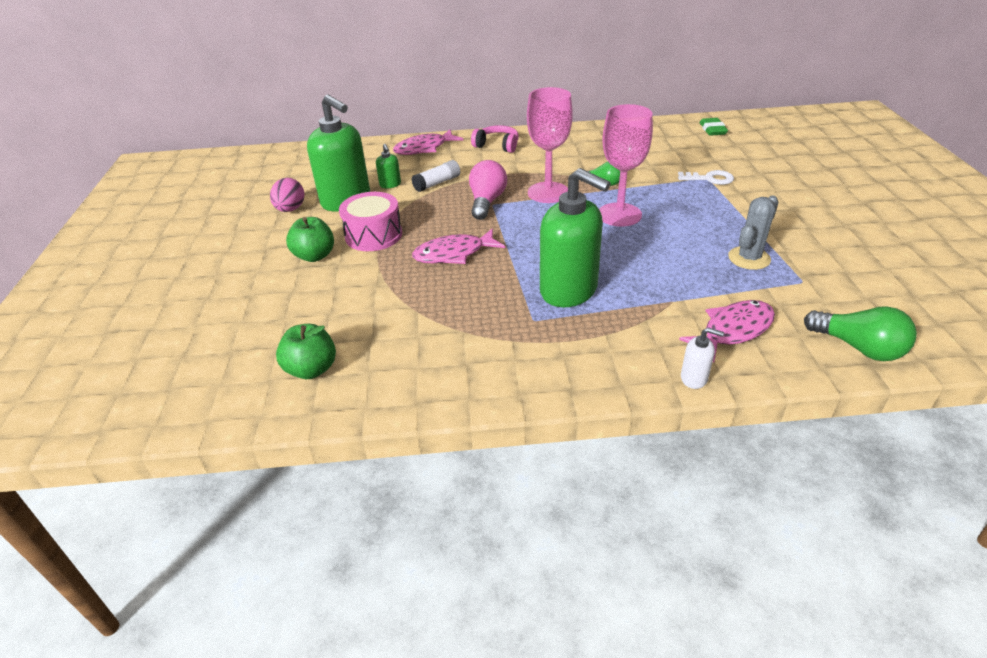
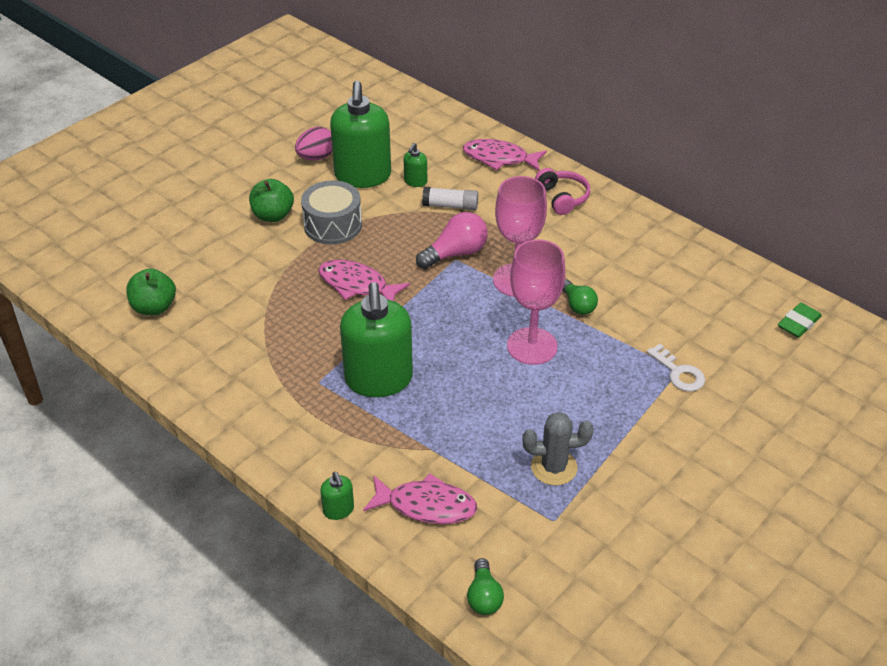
camera: 45 degrees right, 5 degrees up
(373, 235) = (333, 225): pink drum -> grey drum
(694, 378) = (338, 510): white soap dispenser -> green soap dispenser
(859, 348) = (484, 597): green light bulb -> green light bulb, size x0.65

